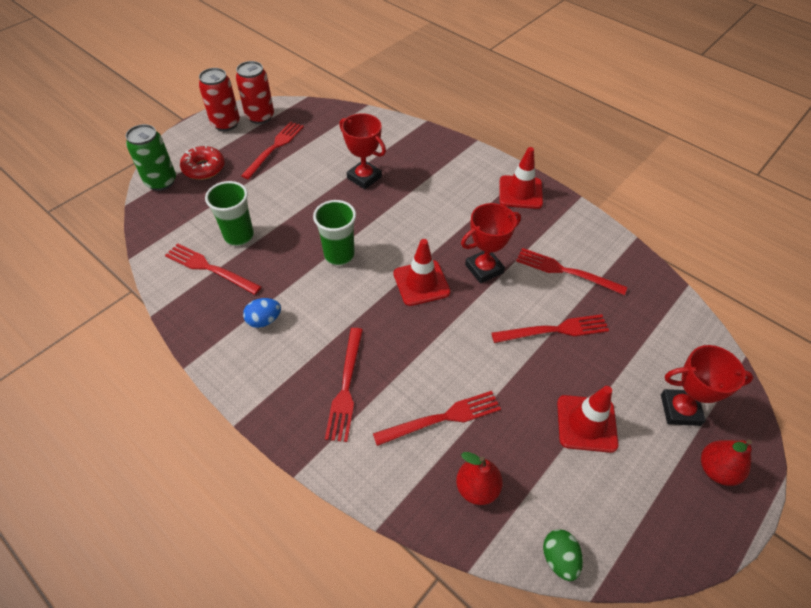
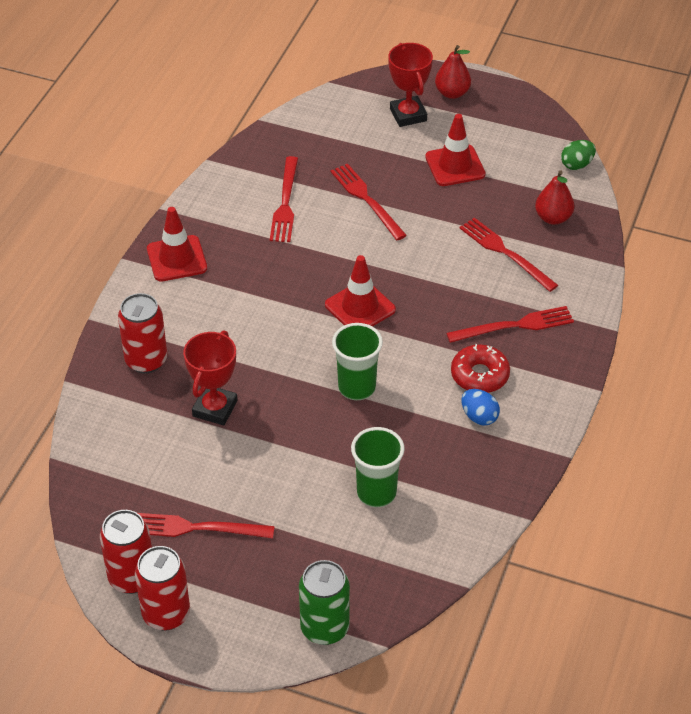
camera: 110 degrees left, 5 degrees down
(204, 168) = (275, 591): red donut -> red donut (479, 375)
(210, 268) = (439, 497): red fork -> none
(425, 156) = (146, 360): none -> red can
(484, 269) = (314, 264): red trophy -> none

